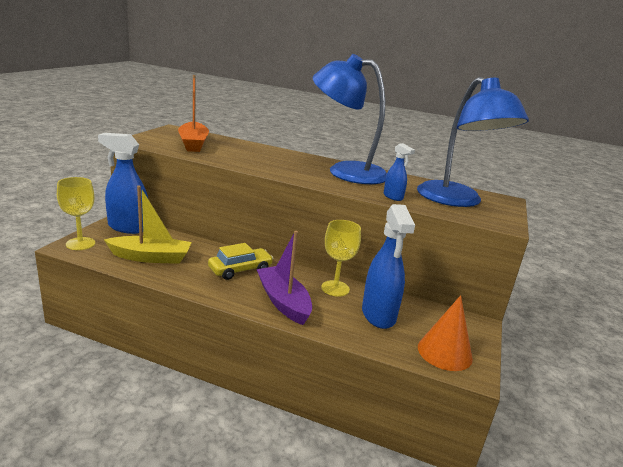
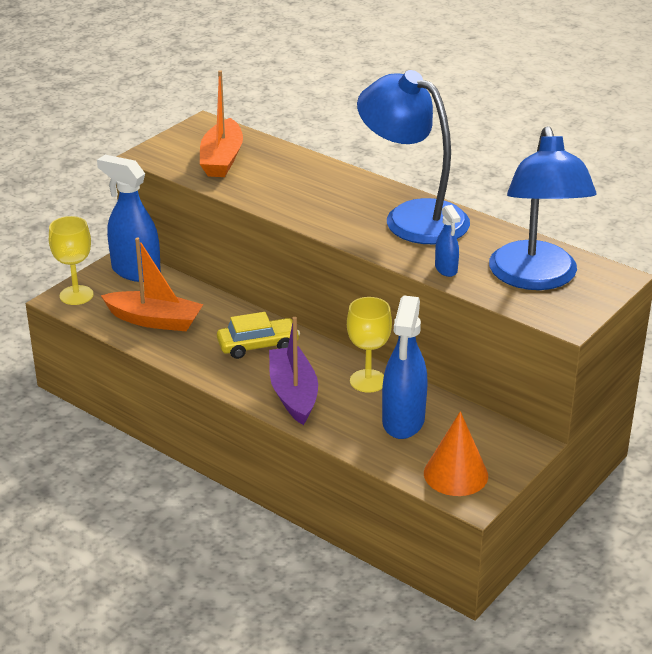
camera: 20 degrees right, 10 degrees up
(151, 257) = (154, 320): yellow boat -> orange boat

